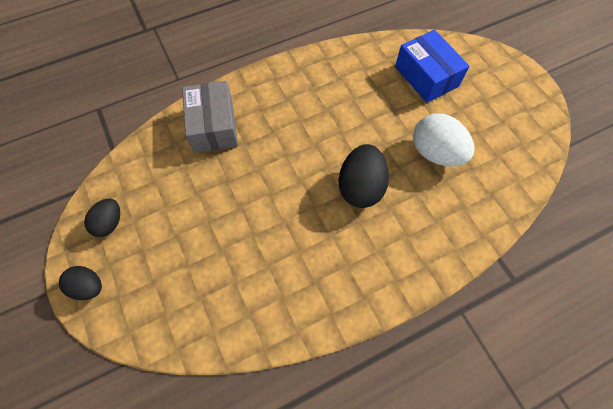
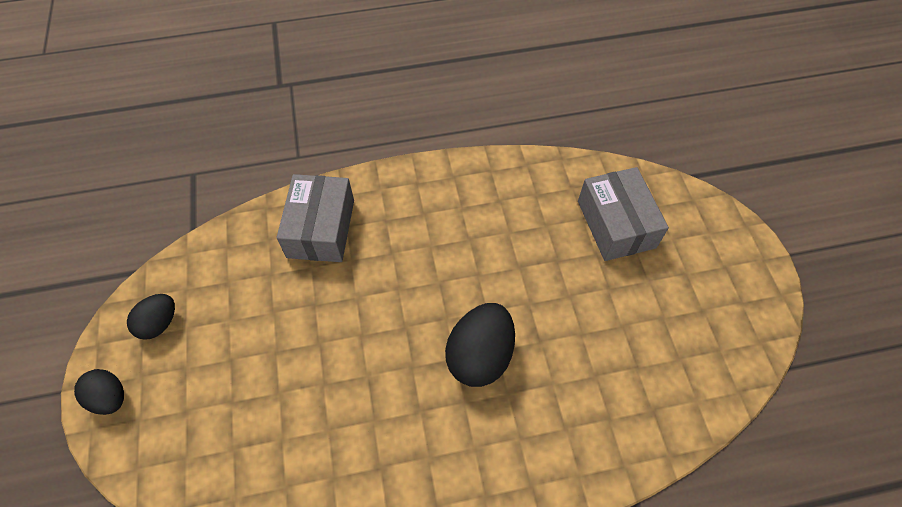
camera: 15 degrees right, 5 degrees down
(426, 76) = (616, 224): blue box -> grey box
(435, 153) = (595, 333): white egg -> none

